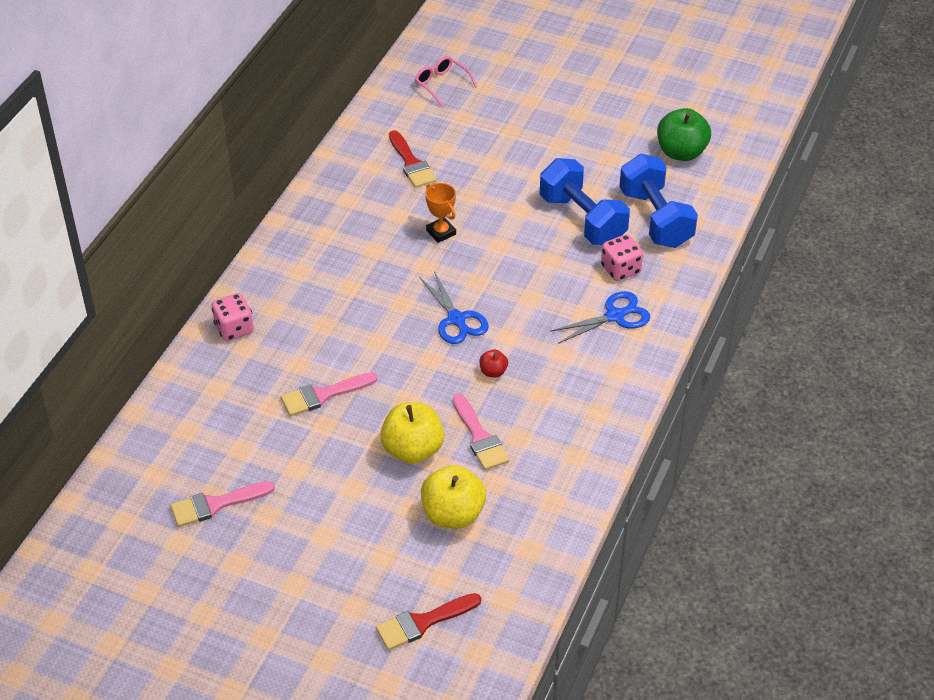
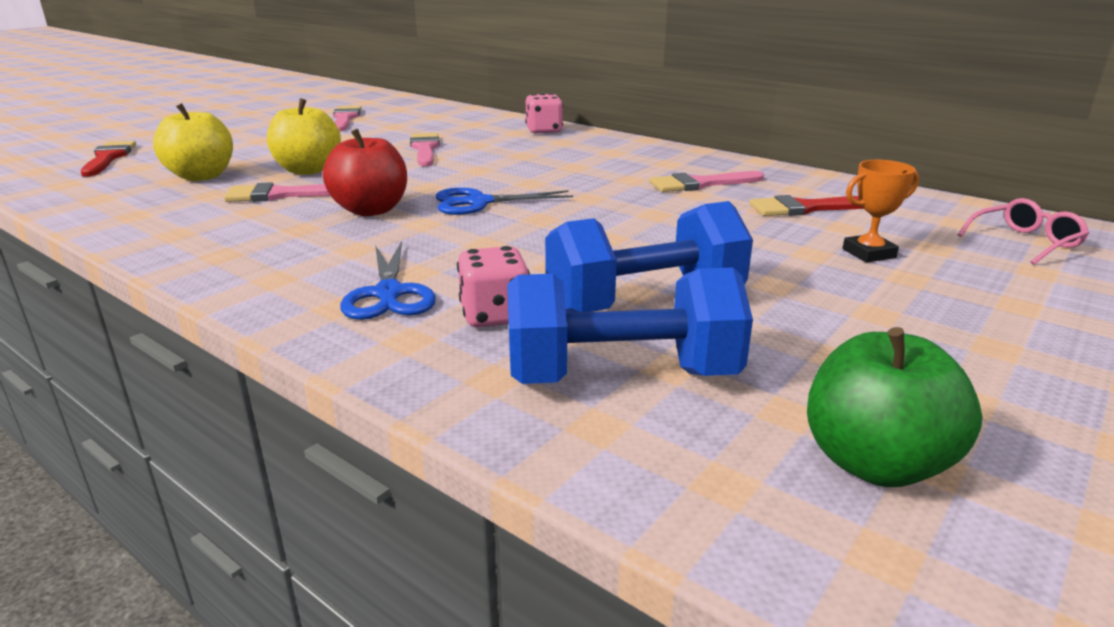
camera: 105 degrees right, 20 degrees down
(374, 213) = (700, 184): none -> pink brush
(441, 232) = (650, 210): orange trophy -> orange trophy (869, 253)
(493, 372) = (371, 210): red apple -> red apple, size x2.09

